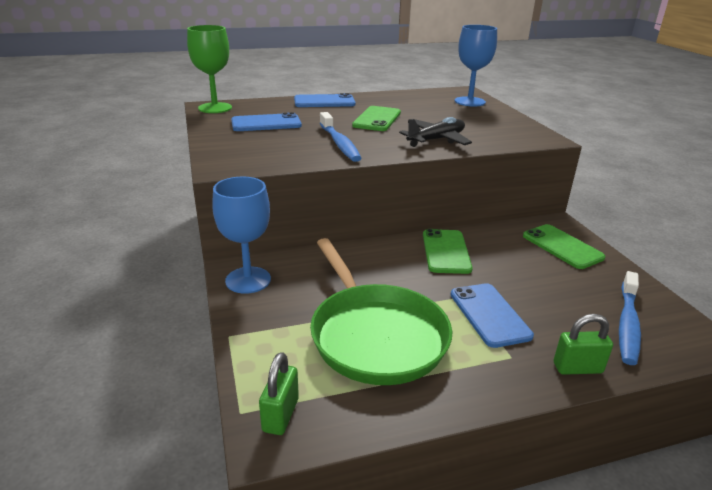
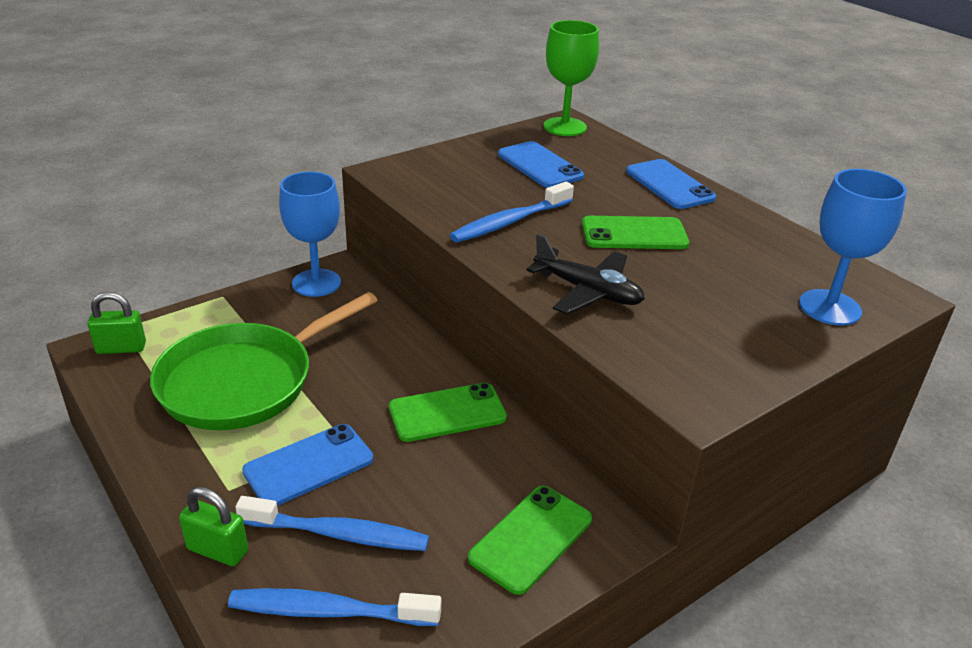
camera: 70 degrees right, 5 degrees up
(559, 311) = (339, 534): none -> blue toothbrush
(577, 368) = (217, 550): green padlock -> green padlock turned 45 degrees counterclockwise

